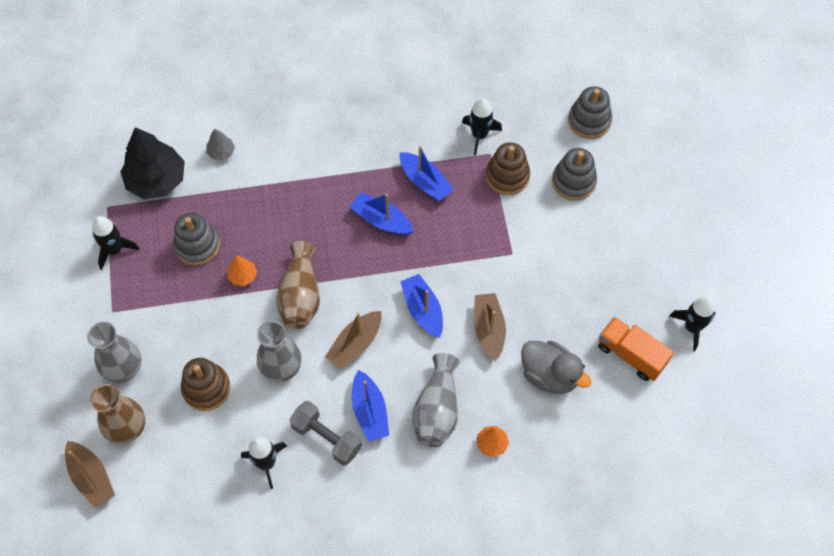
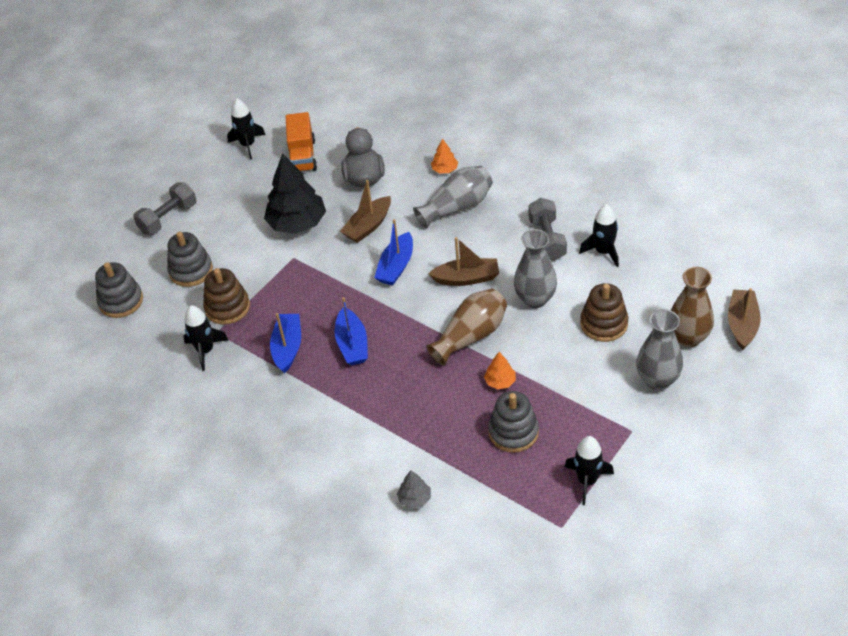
camera: 130 degrees left, 15 degrees down
(156, 180) = (495, 517): black tree -> black tree (297, 223)
(369, 411) = (501, 234): blue boat -> none
(653, 208) = (168, 218): none -> grey dumbbell

